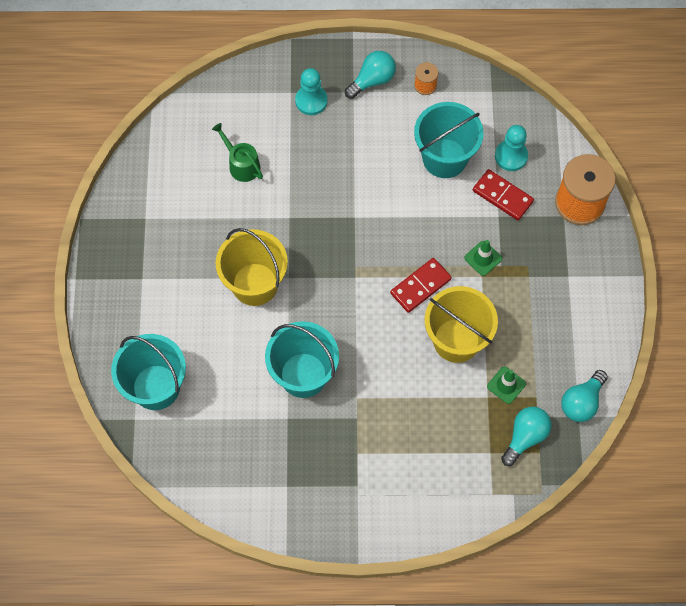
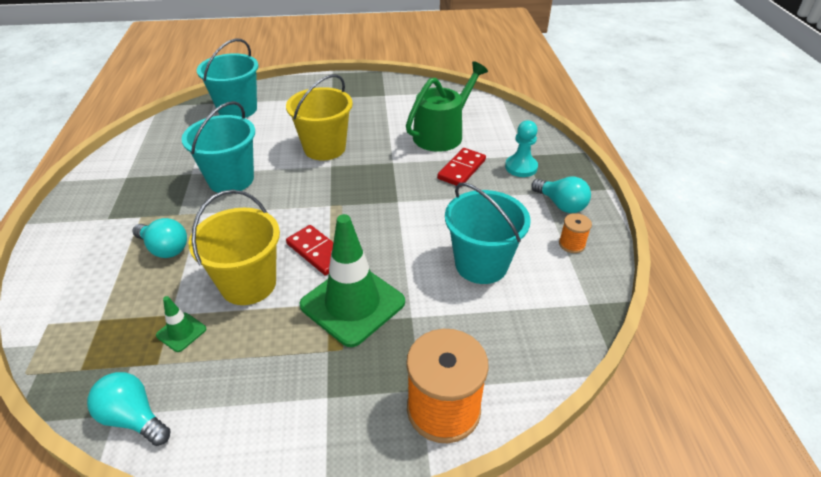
camera: 85 degrees right, 25 degrees down
(241, 164) = (442, 134): green watering can -> green watering can, size x1.77
(483, 258) = (352, 304): green traffic cone -> green traffic cone, size x2.28
(502, 196) = (440, 320): red domino -> red domino (461, 169)
(511, 156) = (499, 326): turquoise pawn -> none
(525, 437) = (107, 354): turquoise light bulb -> turquoise light bulb (165, 248)

